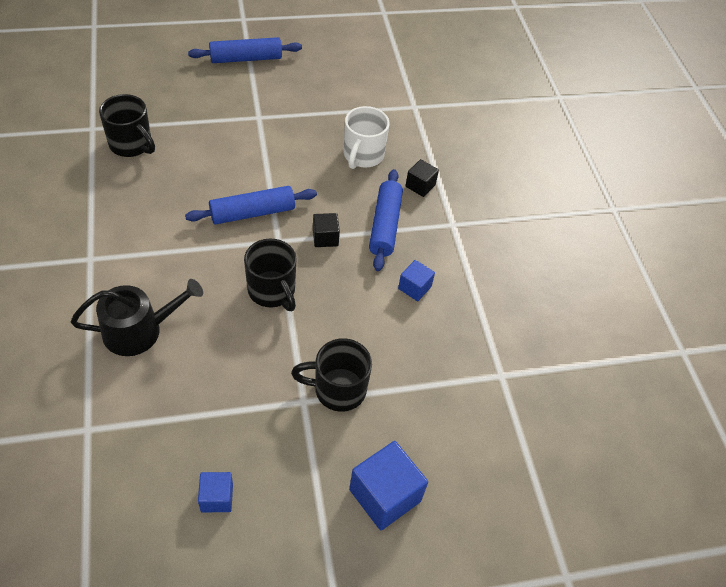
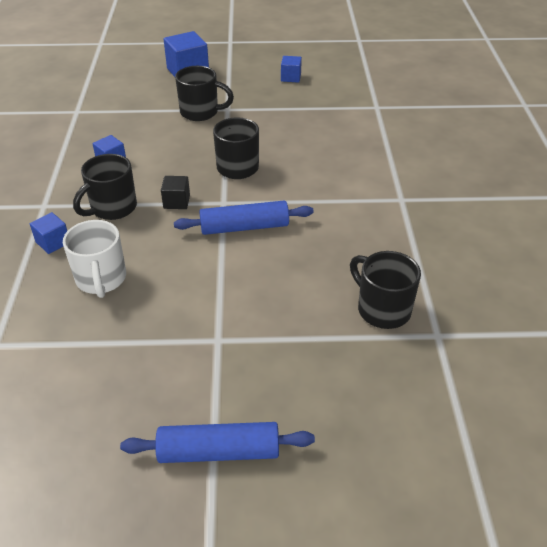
camera: 165 degrees left, 10 degrees down
(139, 330) = (348, 150): black watering can -> none
(363, 155) = (101, 279): white mug -> white mug turned 135 degrees clockwise
(385, 225) = (112, 208): blue rolling pin -> black mug
(420, 186) = (53, 242): black cube -> blue cube

